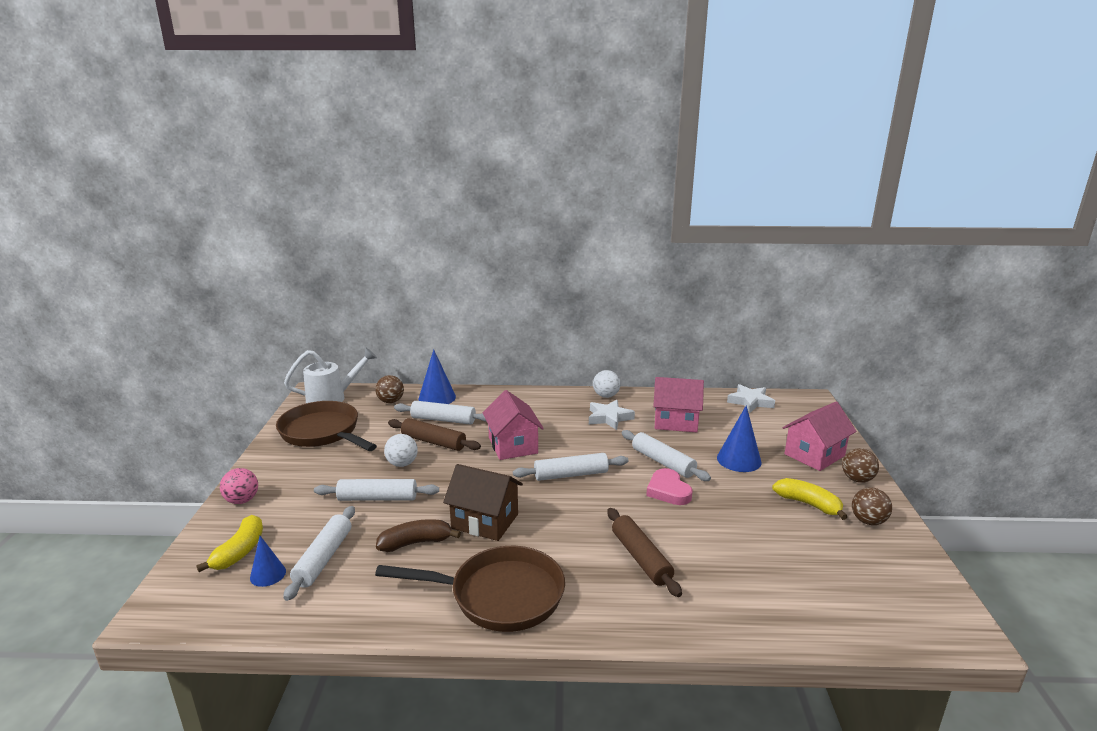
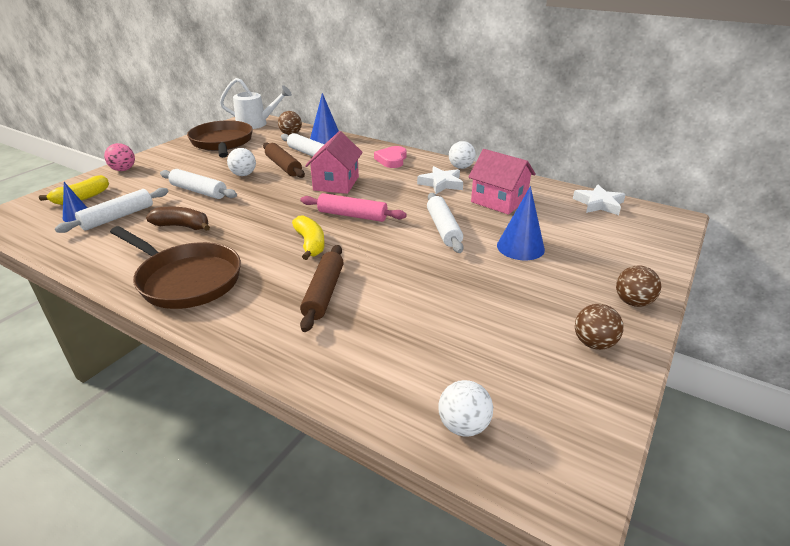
camera: 30 degrees right, 10 degrees up
(485, 521) = (245, 227): brown house -> none
(571, 475) = (352, 215): white rolling pin -> pink rolling pin
(668, 491) = (418, 251): pink heart -> pink heart (392, 160)
(808, 504) = (544, 306): yellow banana -> yellow banana (310, 244)
(814, 455) = (610, 266): pink house -> none
(861, 618) = (463, 425): none -> white ball

